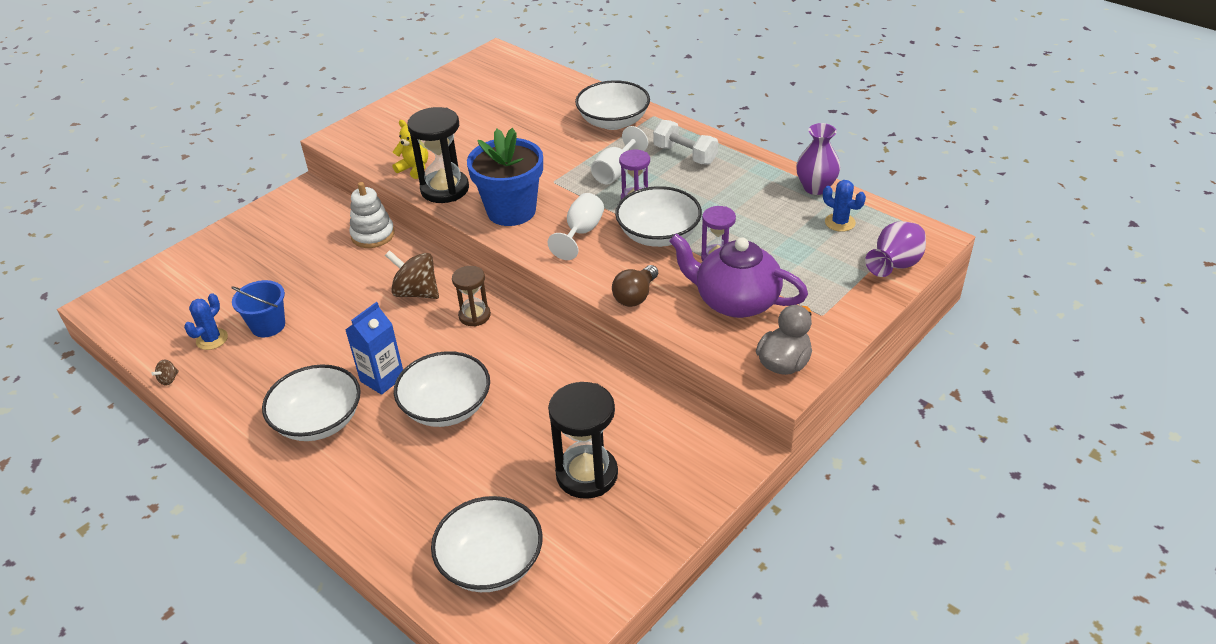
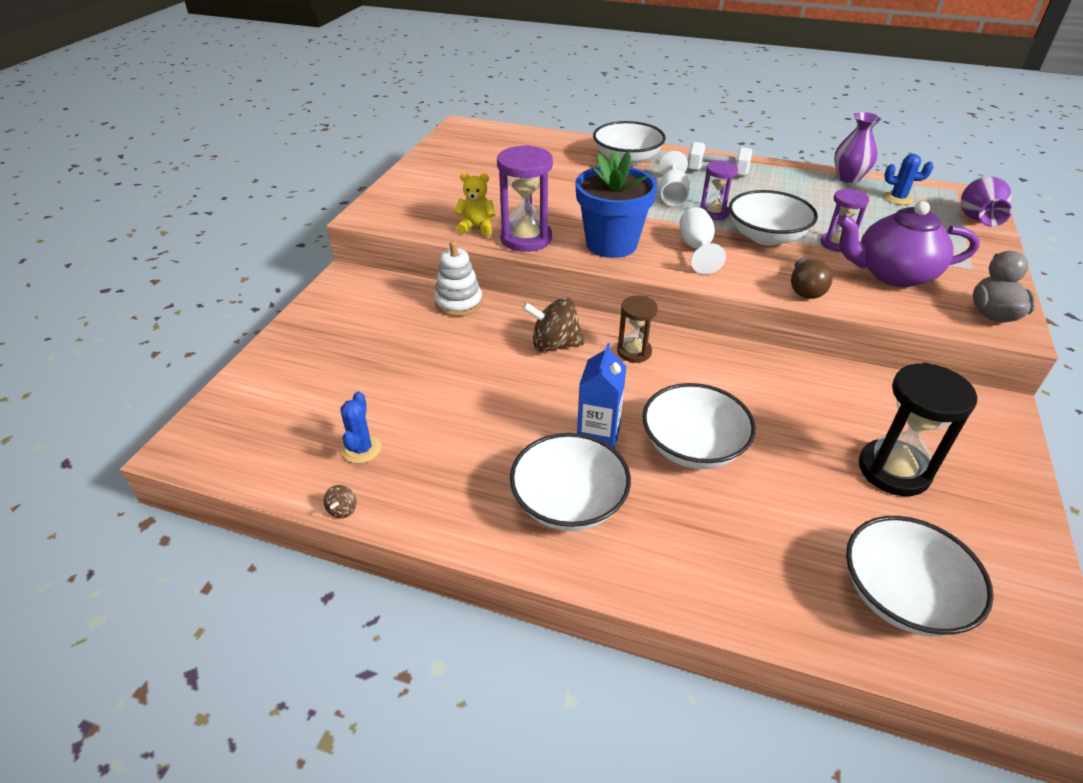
camera: 25 degrees left, 0 degrees up
(268, 325) = (418, 417): blue bucket -> none
(445, 189) = (526, 238): black hourglass -> purple hourglass

